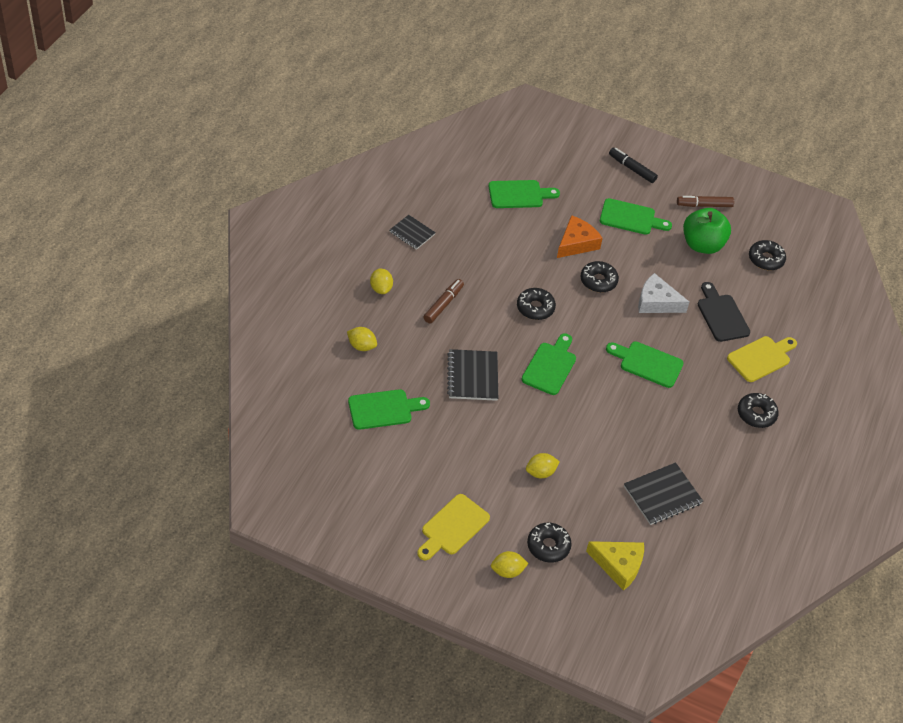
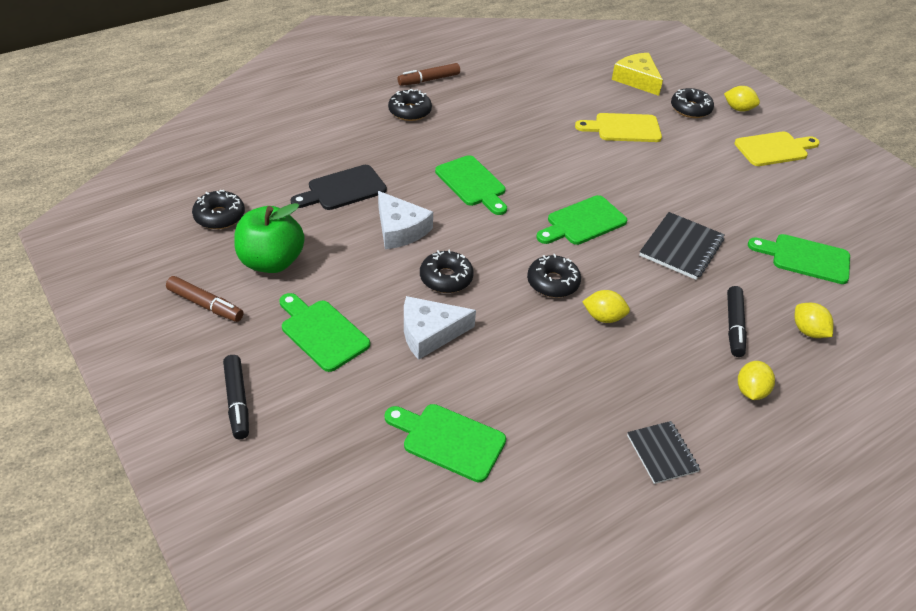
camera: 145 degrees left, 5 degrees down
(409, 328) = (734, 326): none -> black marker
(443, 304) = (671, 335): brown marker -> brown marker (429, 80)
(540, 472) = (661, 151): yellow lemon -> yellow lemon (603, 317)
(576, 243) = (430, 333): orange cheese -> white cheese
(662, 495) = (558, 99): black notebook -> none
(721, 315) = (343, 189): black cutting board -> black cutting board turned 45 degrees clockwise
(761, 358) = (349, 143): yellow cutting board -> yellow cutting board (623, 128)

